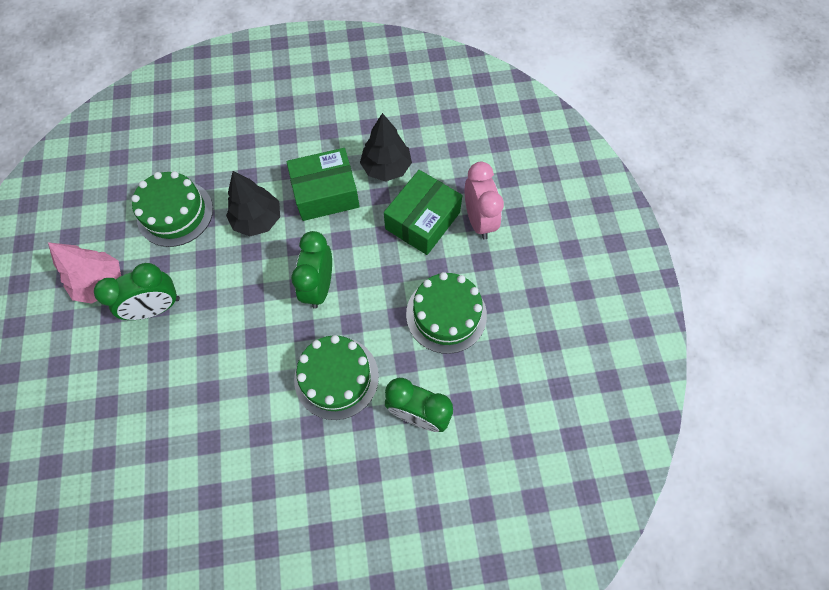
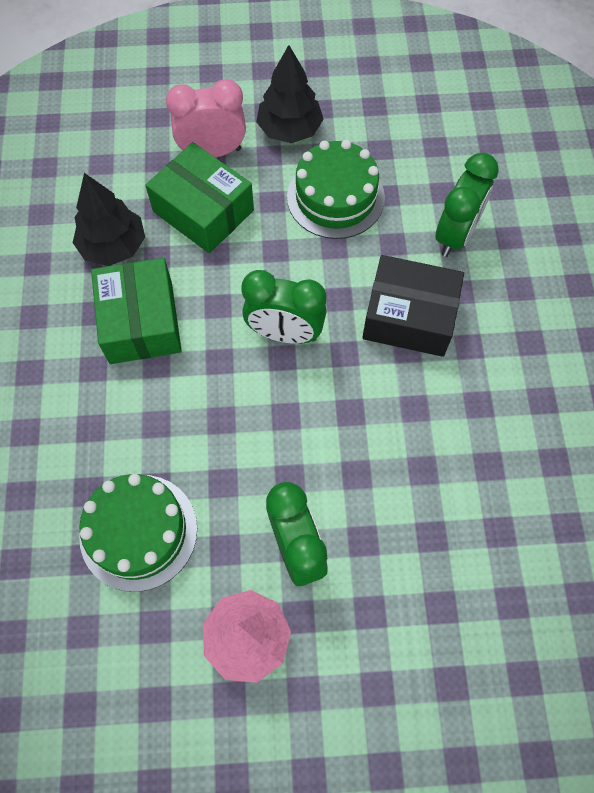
camera: 85 degrees left, 0 degrees up
(257, 220) = (170, 411): black tree -> black tree (289, 130)
(336, 377) = (409, 317): green cake -> black box

